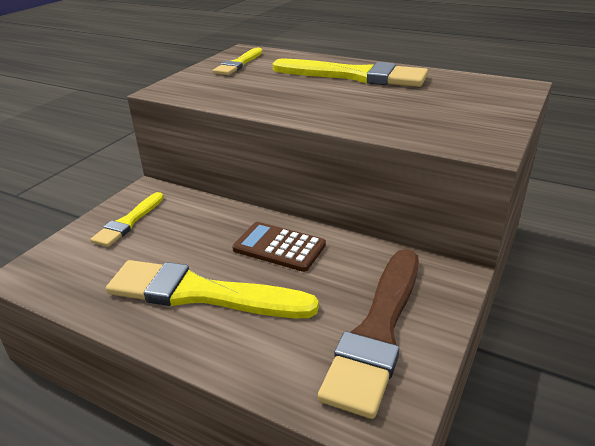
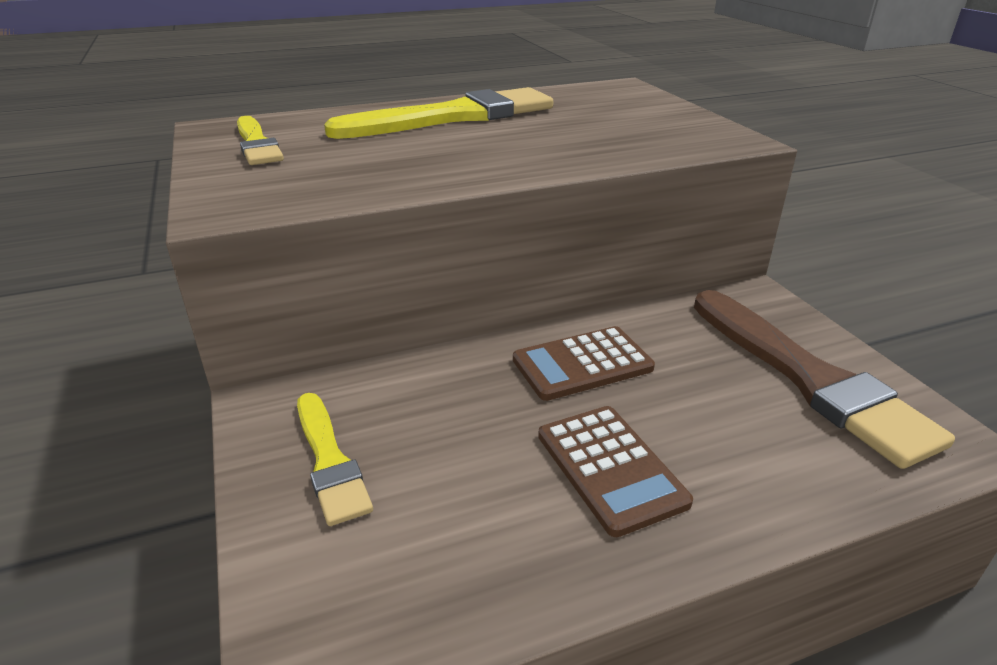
camera: 50 degrees left, 0 degrees up
(201, 293) = (610, 468): yellow brush -> brown calculator

